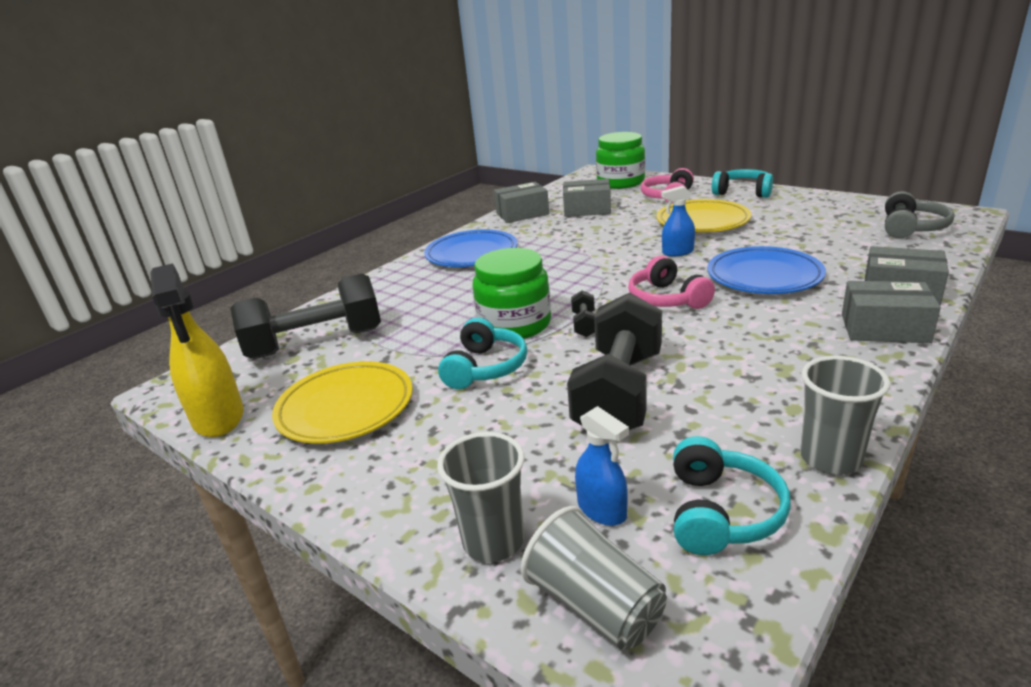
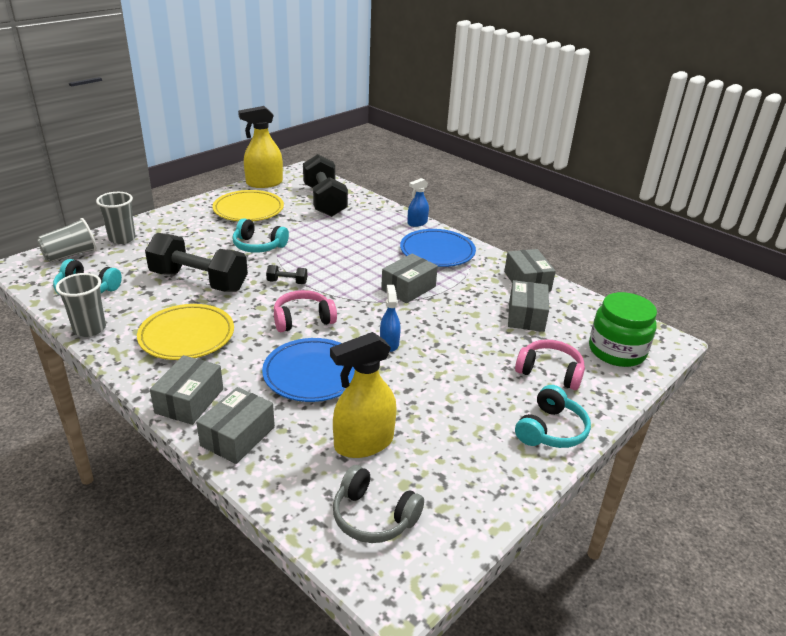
camera: 90 degrees right, 5 degrees up
(514, 324) = (305, 259): green jar -> none
(562, 257) = (408, 288): none -> grey box
(602, 510) = (116, 263): blue spray bottle -> blue spray bottle (417, 223)
(702, 221) = (461, 375): yellow plate -> yellow plate (187, 336)
(836, 242) = (363, 443): none -> yellow spray bottle

